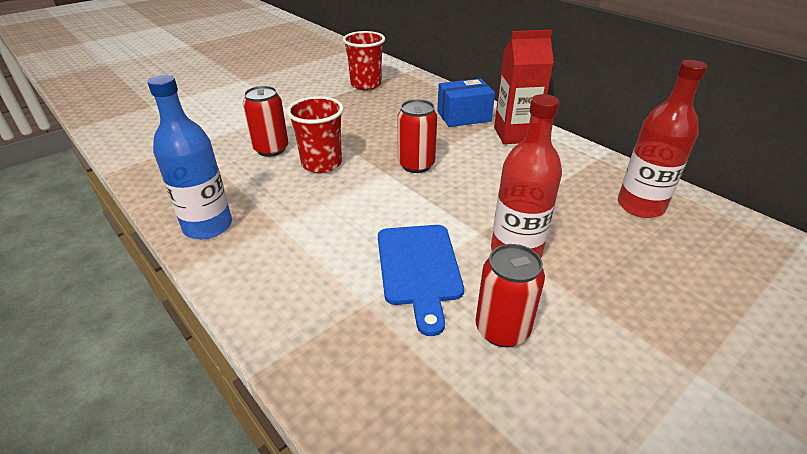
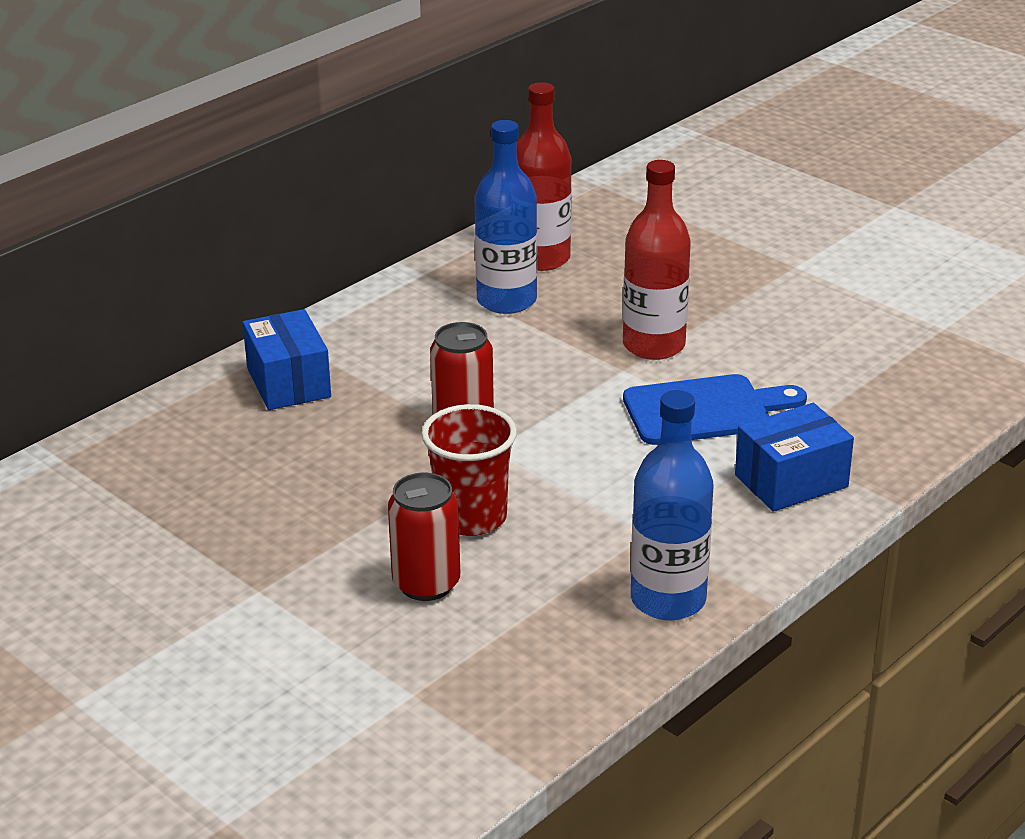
camera: 95 degrees left, 5 degrees down
(310, 305) = (791, 481): none -> blue box
(366, 84) = (129, 504): red cup -> none
(502, 329) = (780, 357): red can -> none
(515, 135) = (356, 335): red carton -> none
(570, 187) = (506, 300): none -> blue bottle

